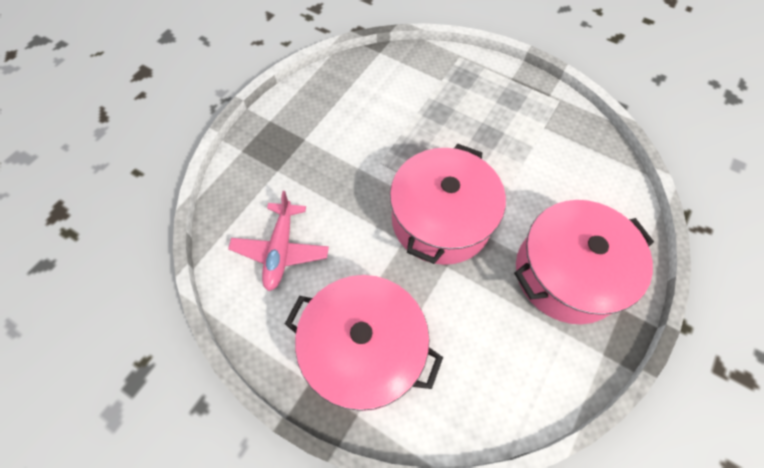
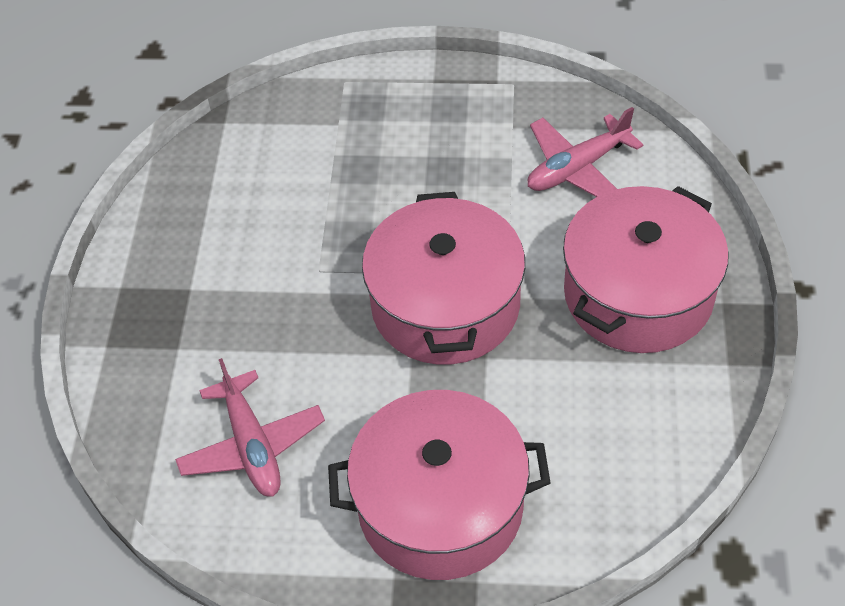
camera: 25 degrees left, 10 degrees down
(571, 171) = (577, 168): none -> pink plane

